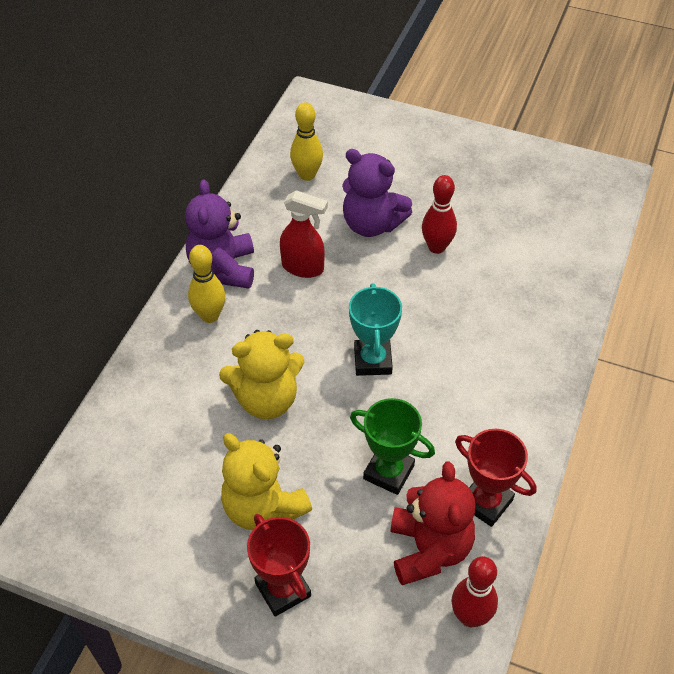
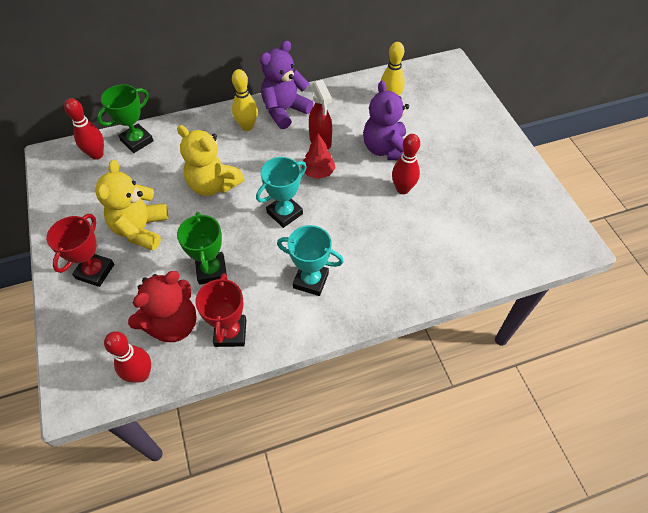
camera: 50 degrees right, 5 degrees up
(88, 490) = (97, 155): none -> red bowling pin
(112, 434) = (137, 141): none -> green trophy
(345, 297) = (318, 172): none -> red tree
(481, 393) = (311, 280): none -> turquoise trophy

